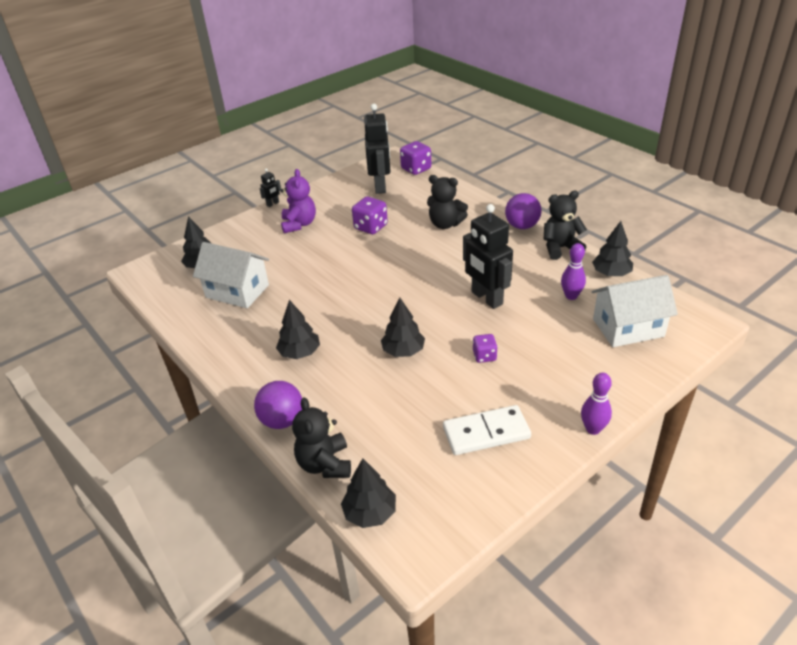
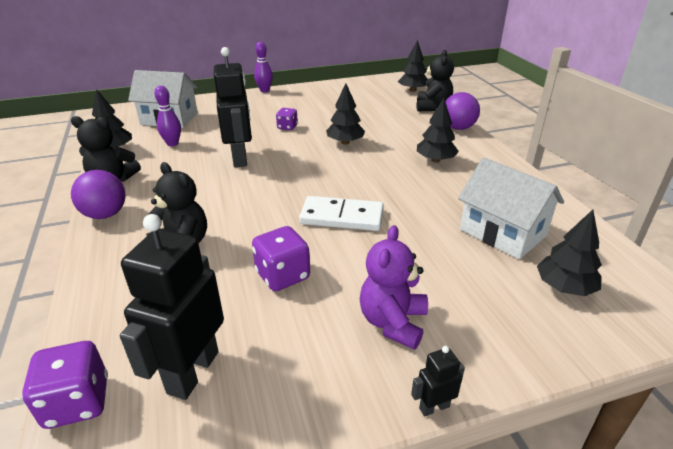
camera: 160 degrees left, 5 degrees down
(486, 432) = (325, 100): white domino -> white domino (342, 217)

